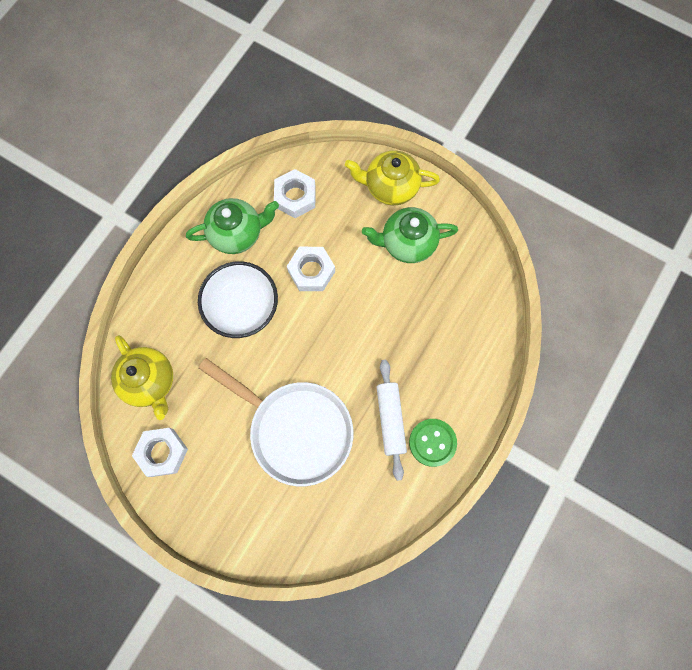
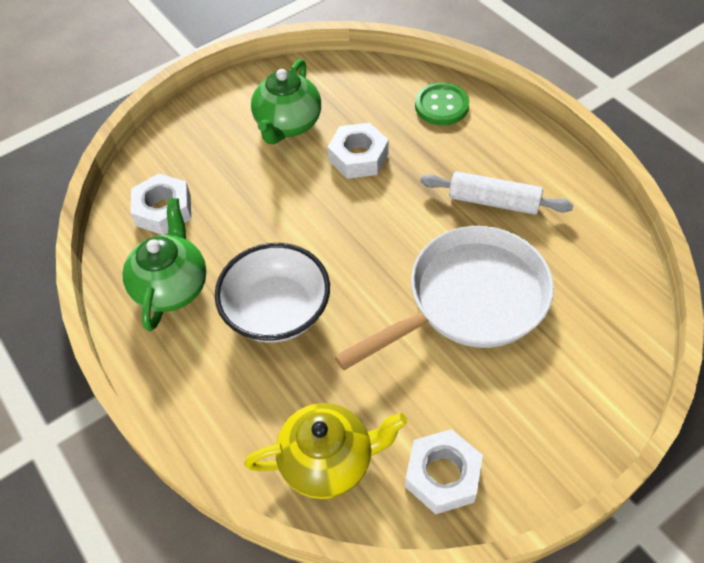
camera: 65 degrees left, 20 degrees down
(311, 271) = (270, 223): white nut -> white nut (358, 157)
(390, 187) = (211, 119): yellow teapot -> none
(432, 442) = (535, 172): green button -> green button (441, 106)

